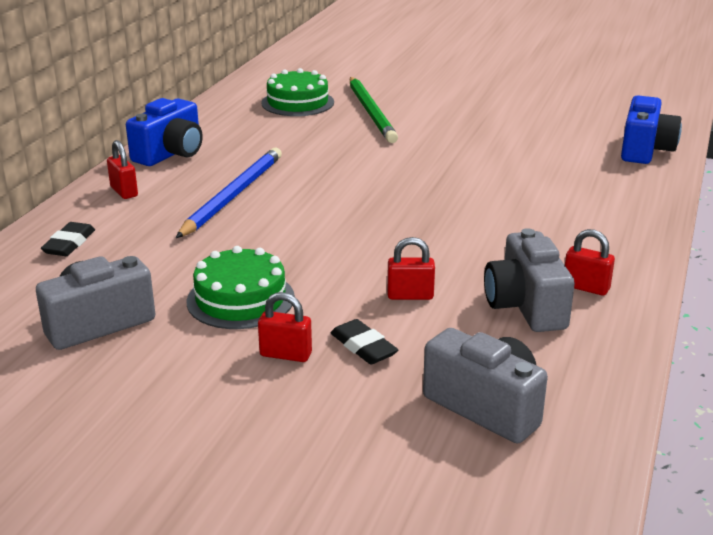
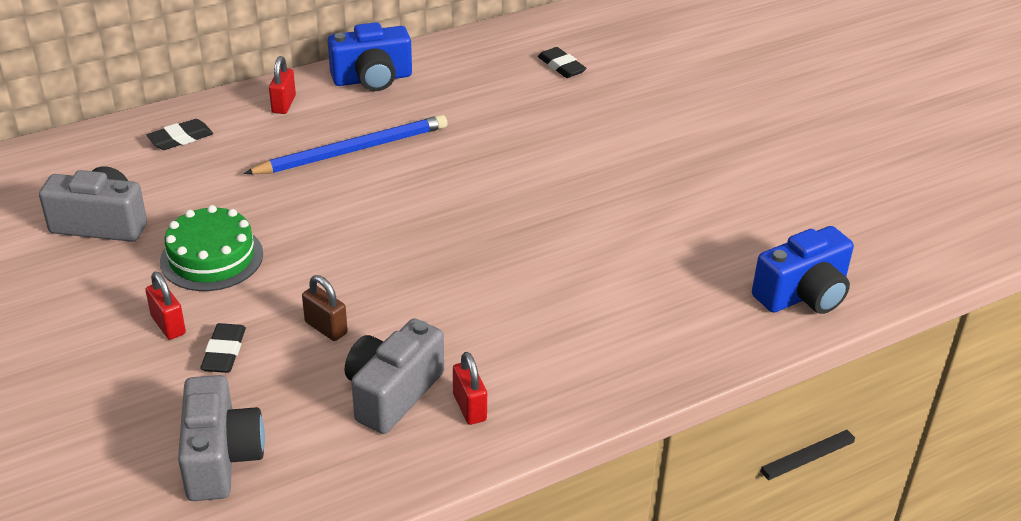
camera: 40 degrees right, 10 degrees up
(297, 102) = (561, 66): green cake -> black eraser
(371, 112) = (609, 110): green pencil -> none
(410, 295) = (326, 328): red padlock -> brown padlock

